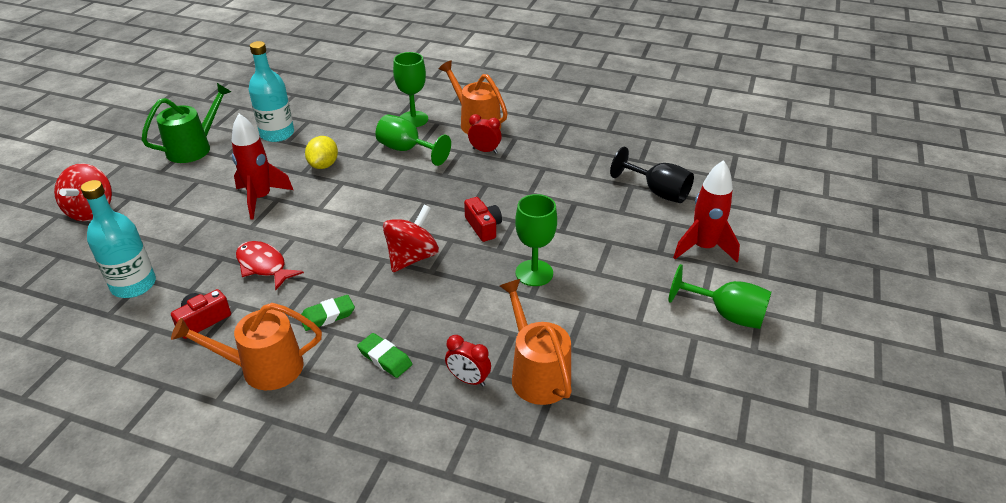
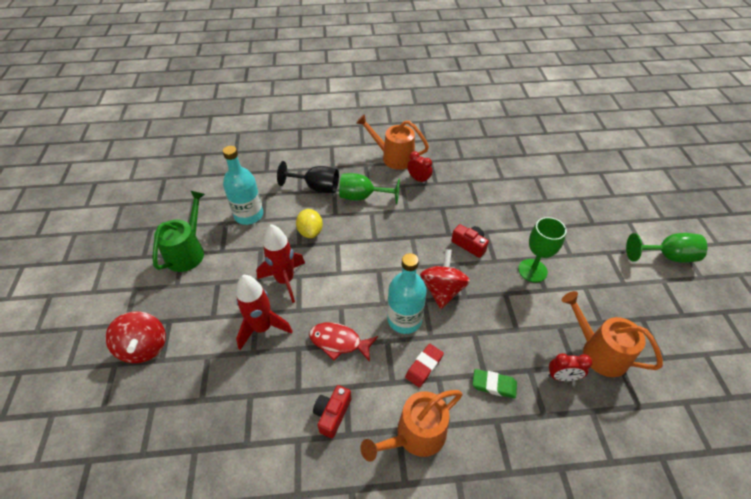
camera: 25 degrees left, 10 degrees up
(134, 285) = (245, 405): turquoise bottle -> turquoise bottle (404, 319)
(327, 316) = (424, 366): green eraser -> red eraser
(413, 119) = (345, 168): green goblet -> none
(485, 150) = (418, 179): red clock -> red clock turned 45 degrees clockwise
(657, 192) = (555, 176): black goblet -> black goblet (316, 187)
(703, 248) = (615, 210): red rocket -> red rocket (262, 328)

